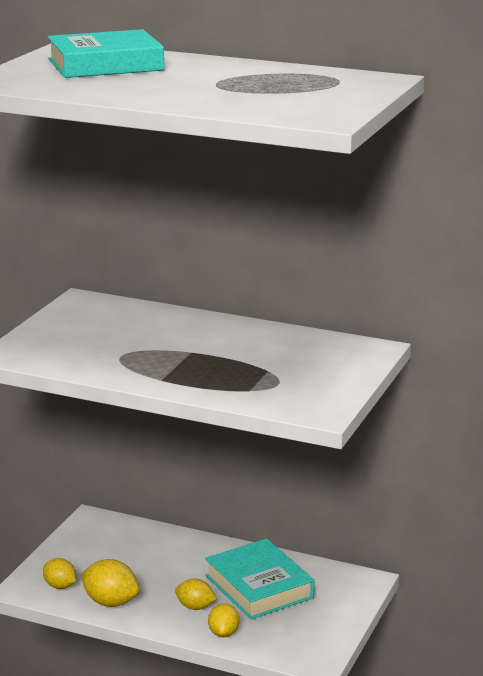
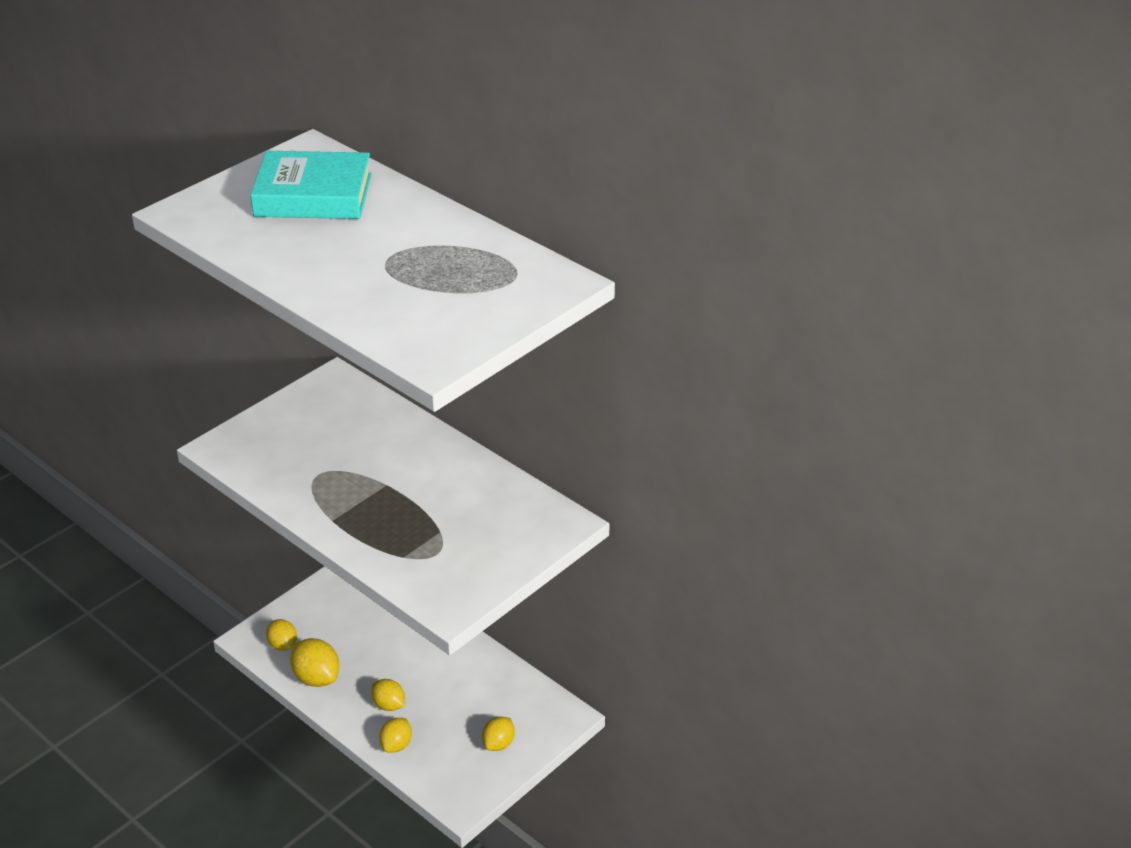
camera: 20 degrees right, 15 degrees up
(259, 586) = (461, 696): turquoise book -> none
(318, 612) = (498, 743): none -> yellow lemon

